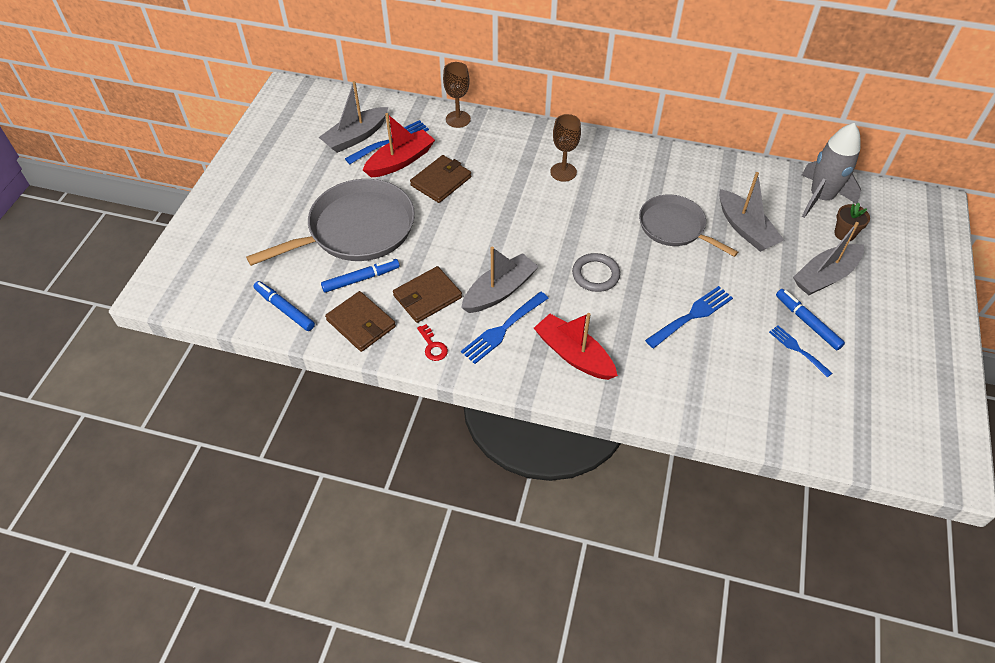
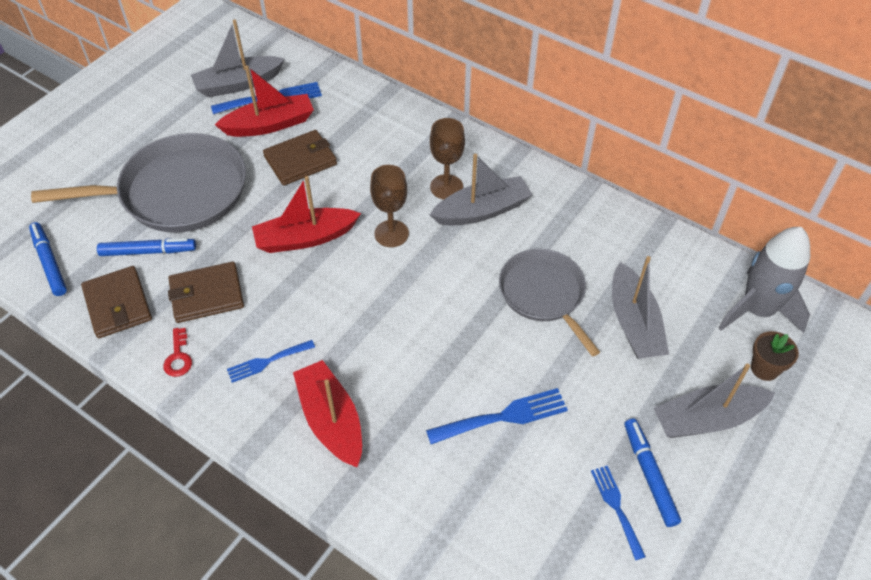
camera: 20 degrees right, 0 degrees up
(458, 119) = (361, 91): brown goblet -> brown goblet (391, 233)
(479, 236) = (305, 238): none -> red boat
(499, 291) = (290, 313): grey boat -> grey boat (482, 211)
(503, 329) = (267, 361): blue fork -> blue fork, size x0.65
(595, 274) = (414, 326): grey ring -> none

